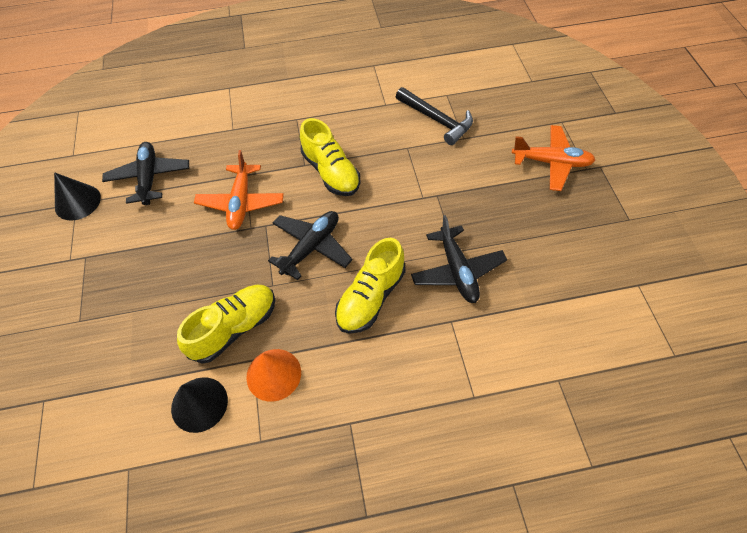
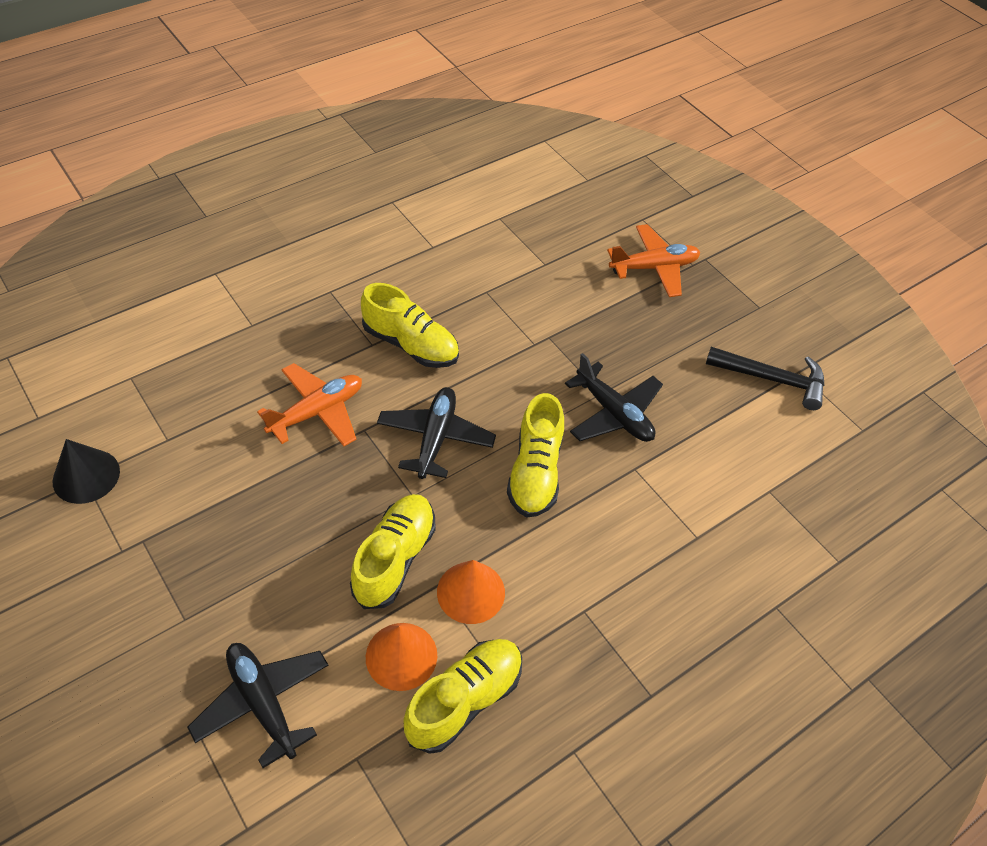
camera: 30 degrees left, 5 degrees down
(149, 178) = (172, 416): black plane -> black plane (263, 703)
(199, 404) = (401, 656): black cone -> orange cone
(224, 457) = (464, 700): none -> yellow shoe
(241, 203) = (317, 412): orange plane -> orange plane turned 105 degrees counterclockwise
(437, 120) = (504, 251): black hammer -> black hammer (772, 379)

